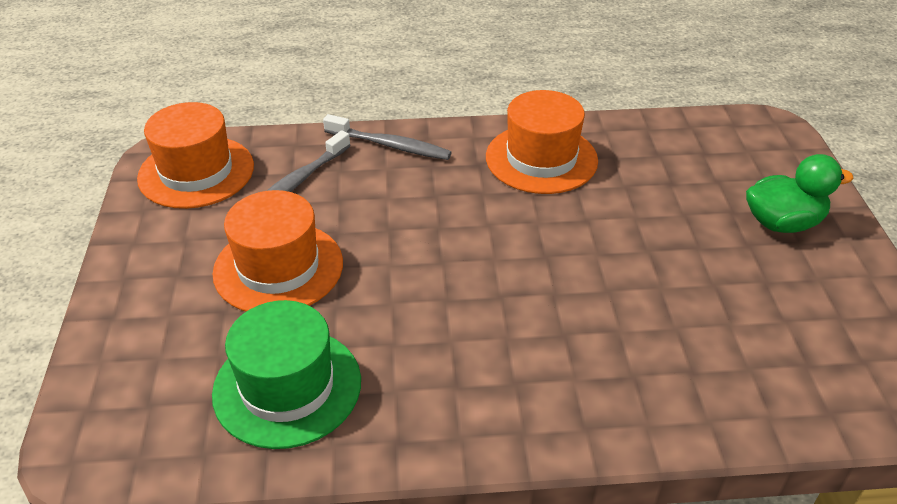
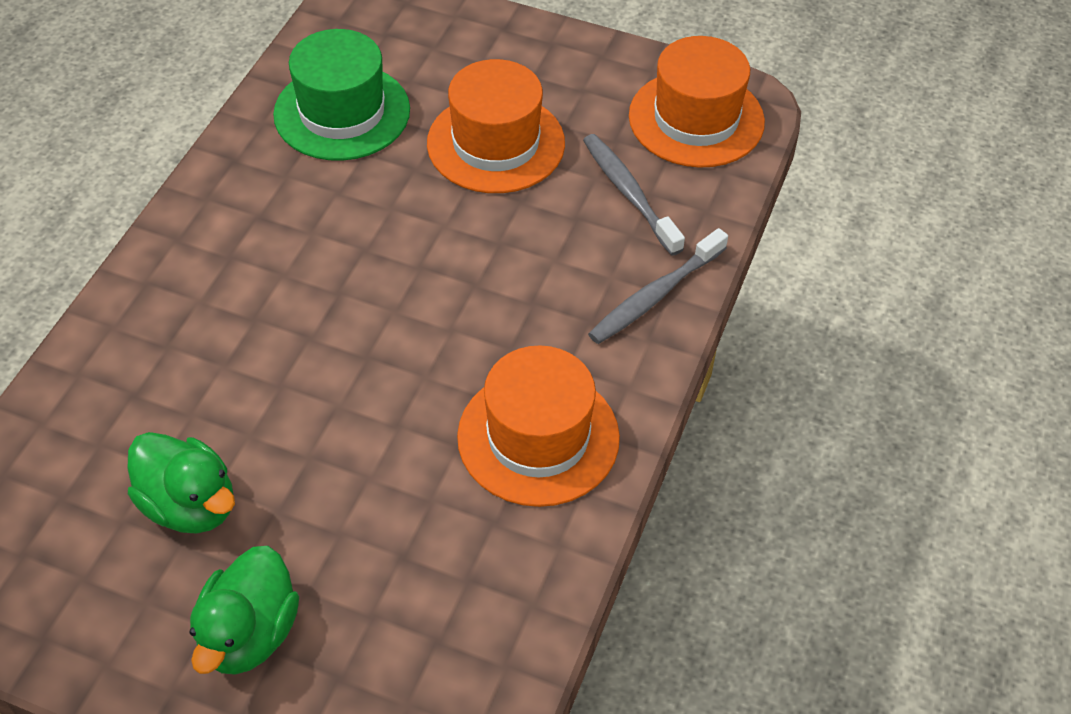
camera: 115 degrees right, 10 degrees up
(738, 290) = (190, 505): none -> green duck

